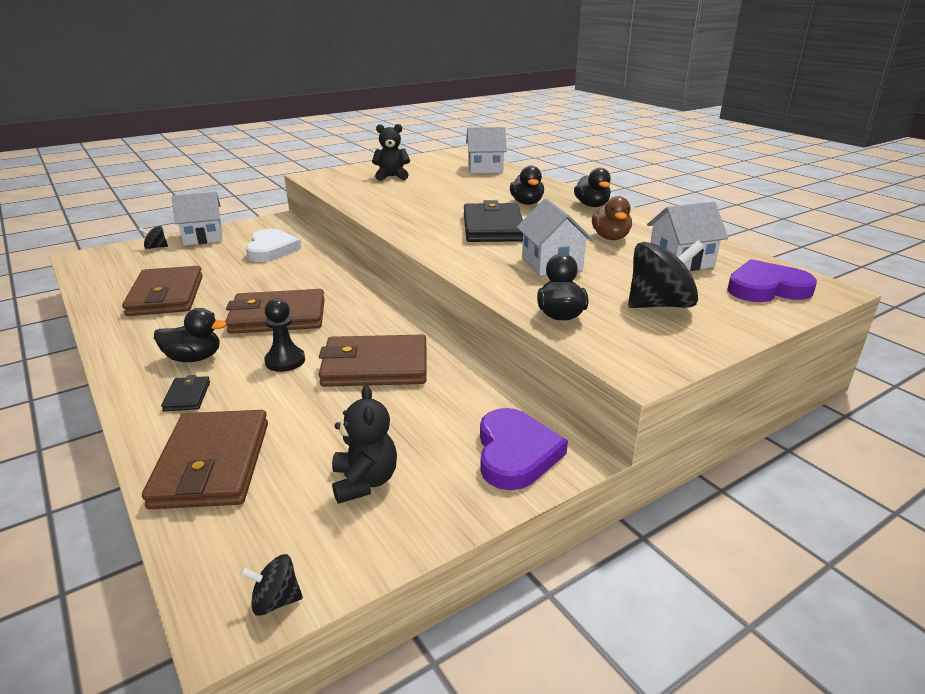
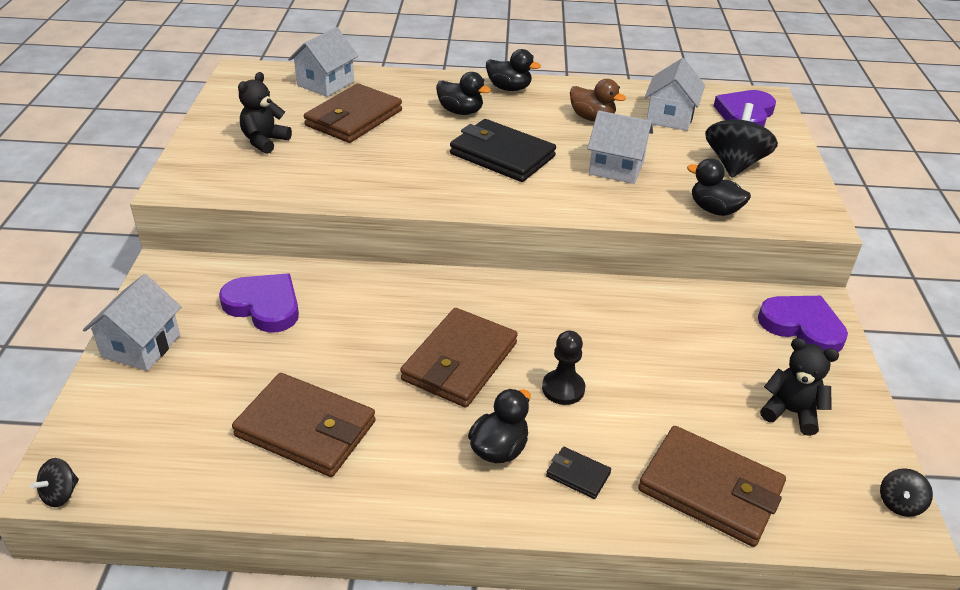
camera: 55 degrees left, 10 degrees up
(156, 247) = (118, 397): black spinning top -> black spinning top (60, 494)
(271, 249) = (264, 306): white heart -> purple heart
(375, 366) = (622, 340): brown wallet -> brown wallet (354, 118)

